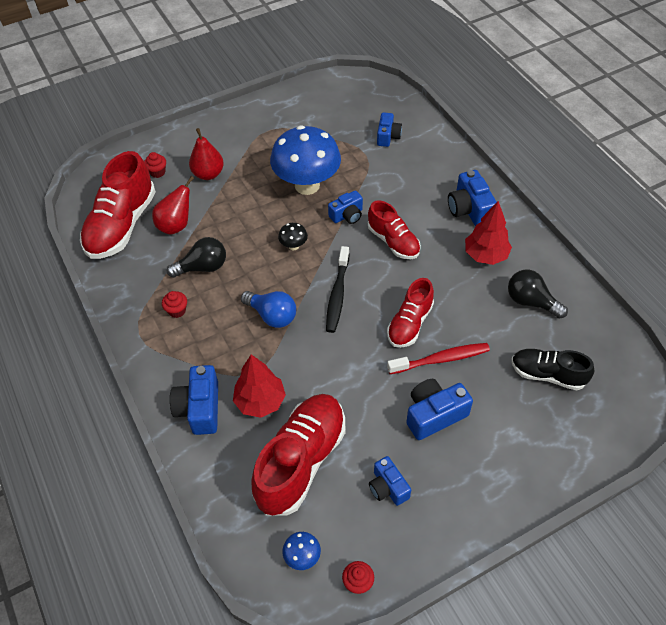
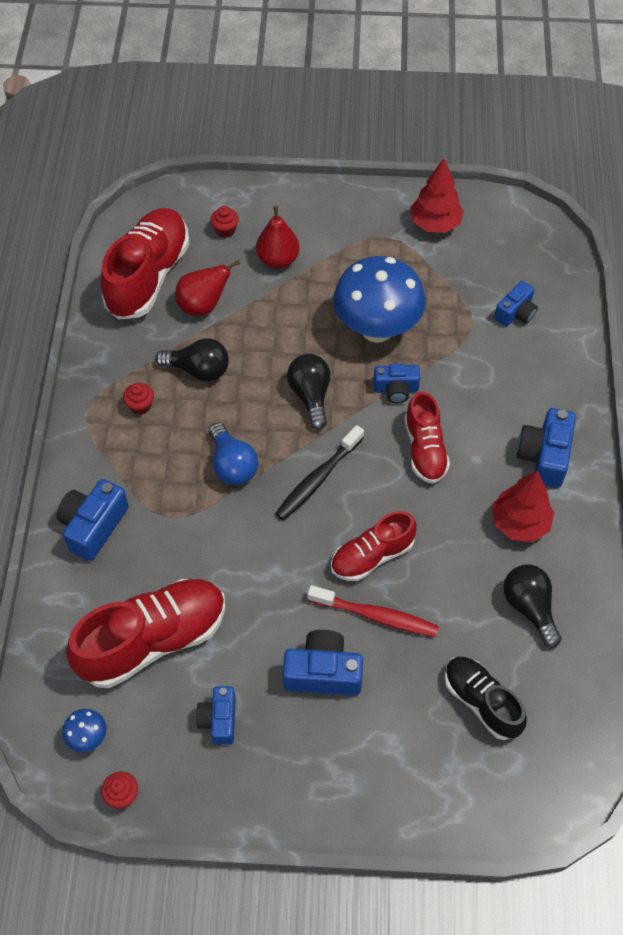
camera: 30 degrees right, 5 degrees up
(122, 225) = (148, 276): red shoe -> red shoe turned 150 degrees clockwise
(260, 401) = (156, 553): red tree -> red tree (435, 224)
(293, 246) = (310, 396): black mushroom -> black light bulb

